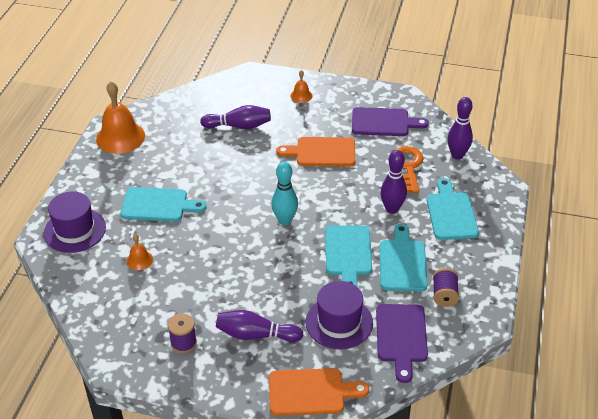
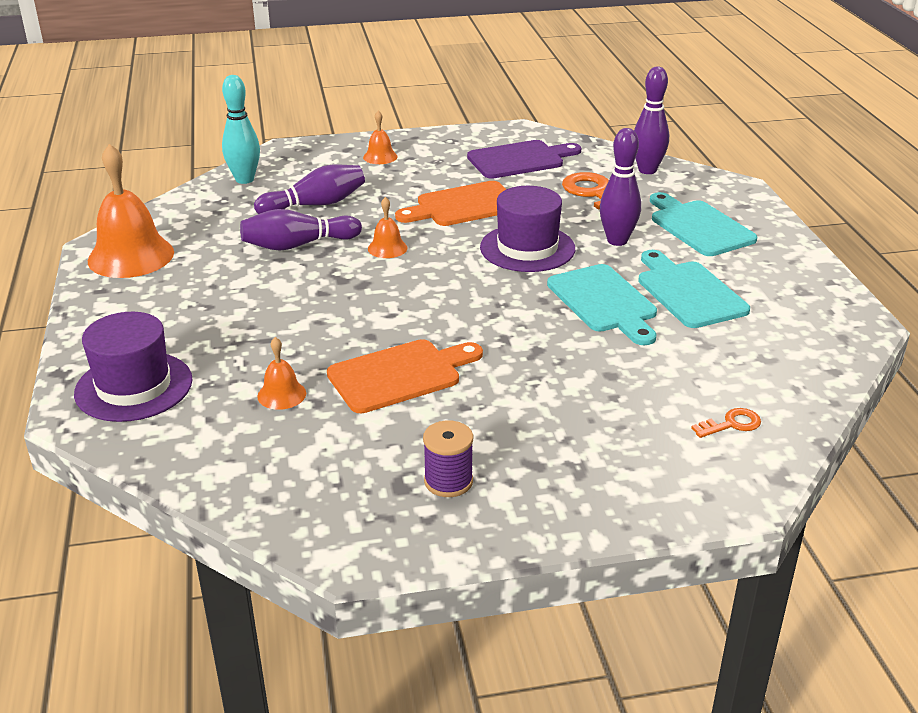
camera: 25 degrees left, 10 degrees down
(158, 205) = (259, 319): turquoise cutting board -> none
(256, 173) = (387, 248): none -> orange bell
(256, 335) = (558, 435): purple bowling pin -> purple bowling pin (298, 245)
(285, 220) = (477, 289): turquoise bowling pin -> turquoise bowling pin (244, 179)
(311, 392) = (711, 481): orange cutting board -> orange cutting board (400, 375)
(339, 322) = (668, 383): purple hat -> purple hat (527, 248)
(351, 361) = (731, 424): none -> orange key
(401, 337) = (772, 374): purple cutting board -> none
(444, 295) = (780, 312): purple spool -> none

